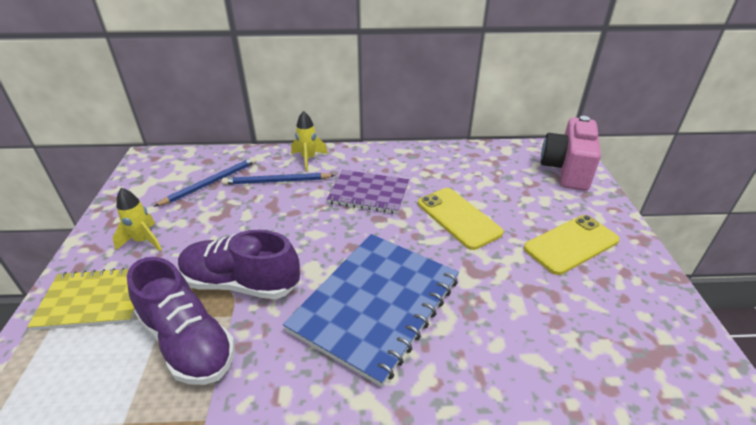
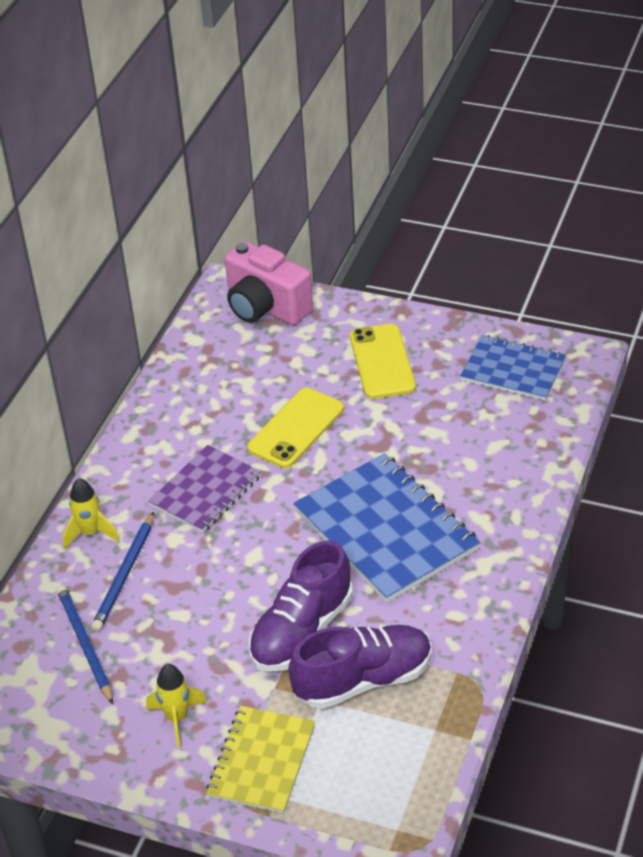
camera: 65 degrees left, 5 degrees up
(458, 218) = (296, 428): yellow phone -> yellow phone turned 45 degrees counterclockwise
(651, 343) = (513, 370): none -> blue notebook

